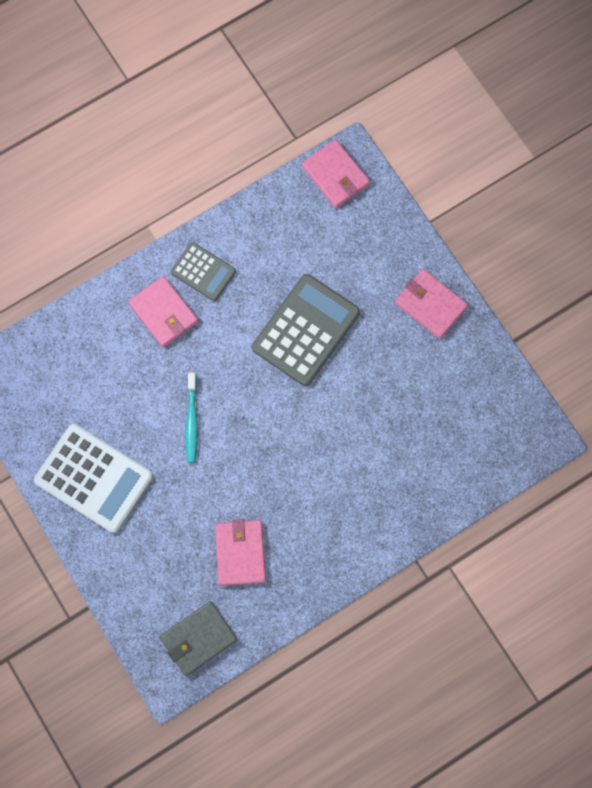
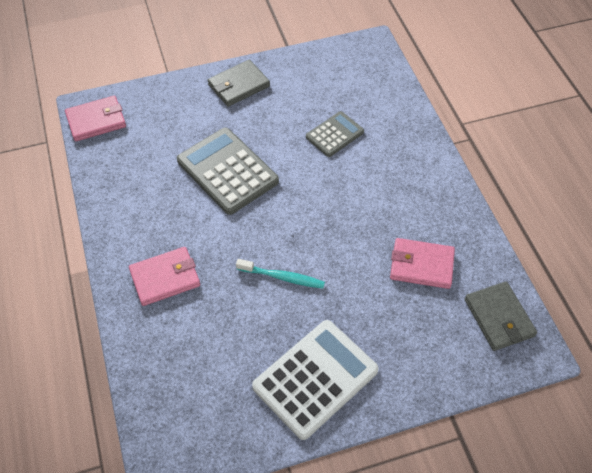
camera: 75 degrees left, 20 degrees down
(203, 272) = (138, 236): grey calculator -> grey calculator (334, 134)
(430, 304) = (238, 85): pink wallet -> grey wallet

